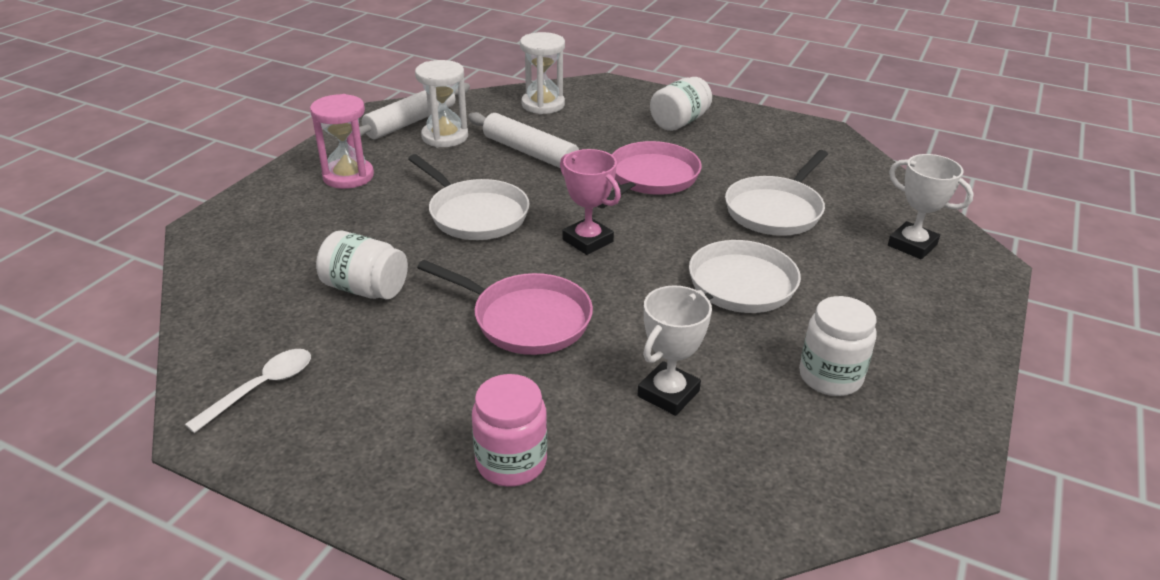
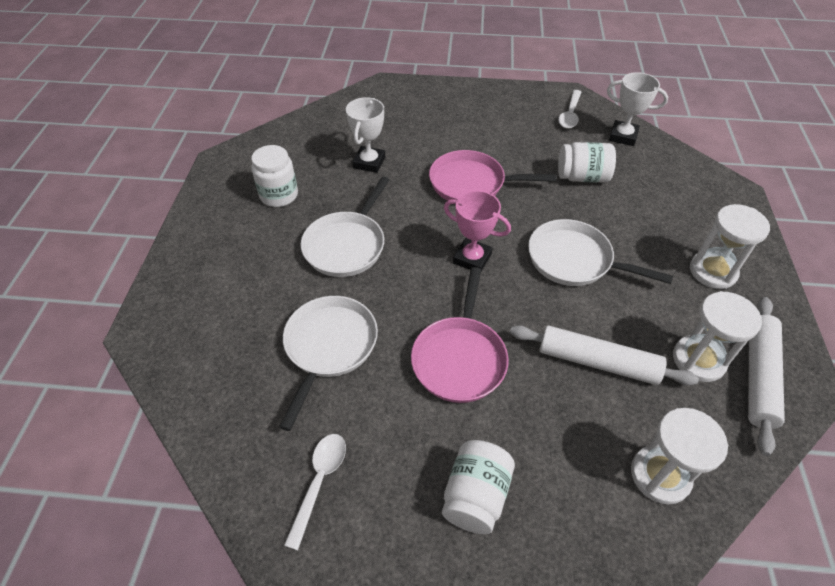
camera: 160 degrees right, 15 degrees up
(348, 176) = (712, 271): pink hourglass -> white hourglass
(511, 462) = (429, 115): pink jar -> none
(795, 147) = (319, 482): none -> white spoon
(912, 245) = (204, 336): white trophy -> white trophy (623, 136)

